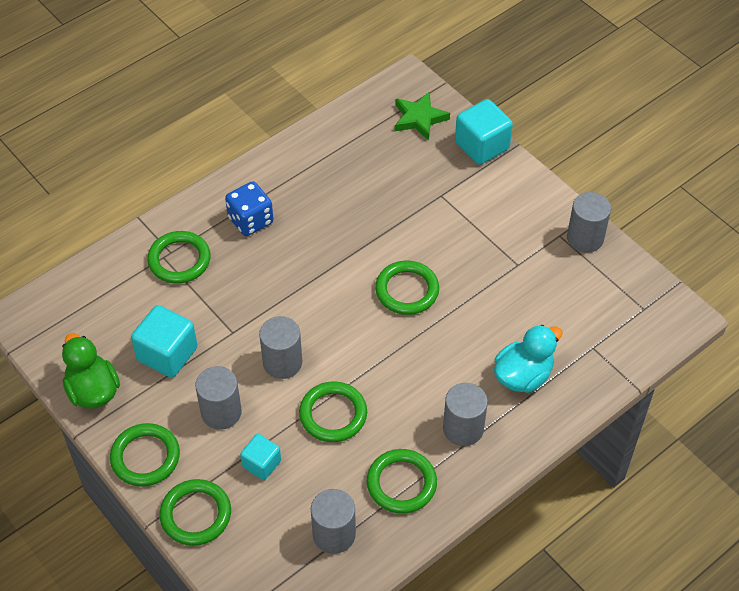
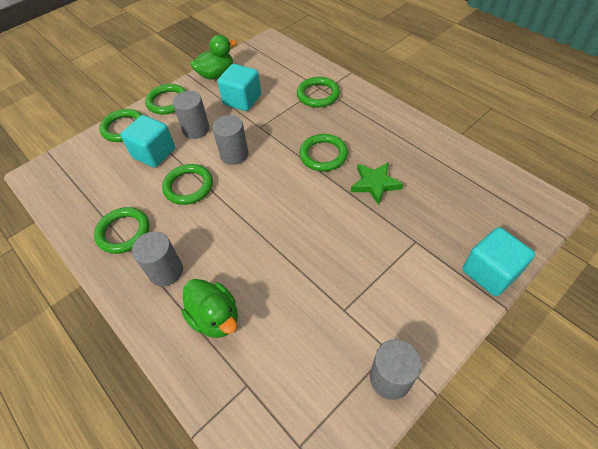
camera: 90 degrees right, 0 degrees up
(250, 220) = (359, 124): blue dice -> none
(261, 464) = (154, 153): turquoise cube -> turquoise cube, size x1.66
(334, 534) = (92, 196): grey cylinder -> none
(407, 290) = (304, 223): green ring -> green ring (323, 155)
(419, 118) = (505, 218): green star -> green star (375, 184)
(523, 376) = (215, 317): turquoise duck -> green duck

